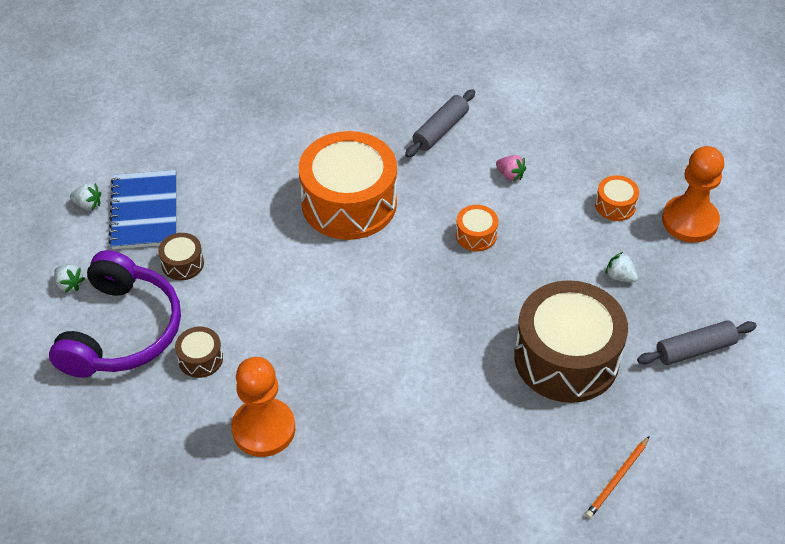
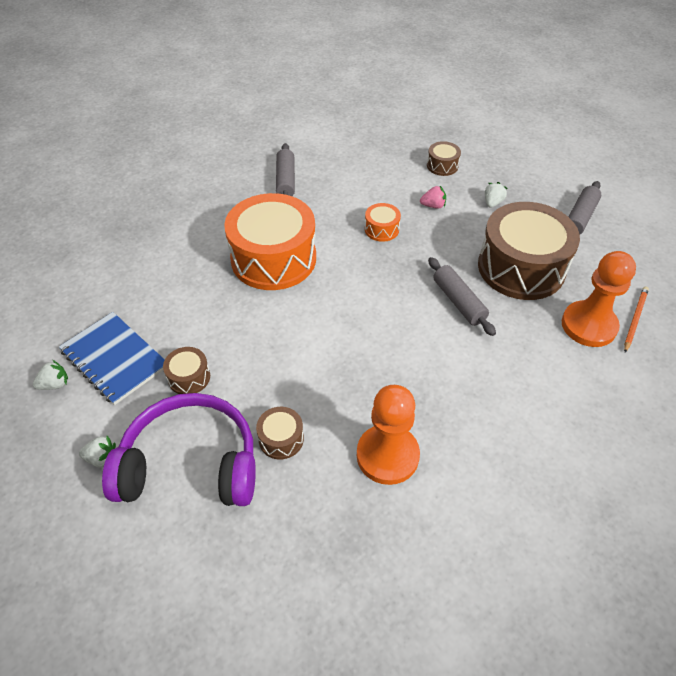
camera: 40 degrees left, 0 degrees up
(122, 331) = (190, 463): purple headphones -> purple headphones turned 60 degrees counterclockwise
(467, 349) = (458, 302): none -> grey rolling pin
(510, 175) = (361, 183): pink strawberry -> pink strawberry (433, 206)
(615, 205) = (442, 166): orange drum -> brown drum
(617, 479) = (635, 319): orange pencil -> orange pencil turned 150 degrees counterclockwise
(620, 276) = (492, 202): white strawberry -> white strawberry turned 120 degrees clockwise
(690, 221) = (491, 151): orange pawn -> orange pawn (588, 325)

